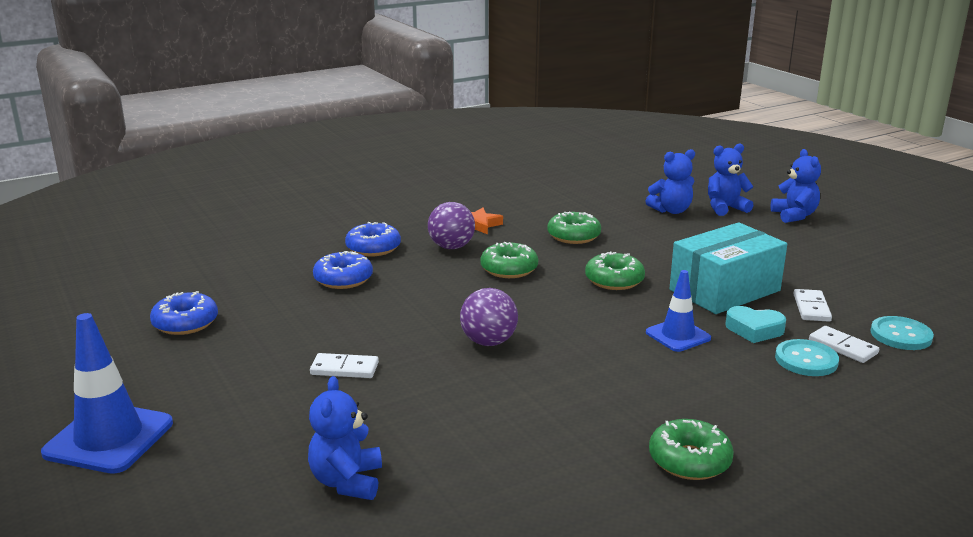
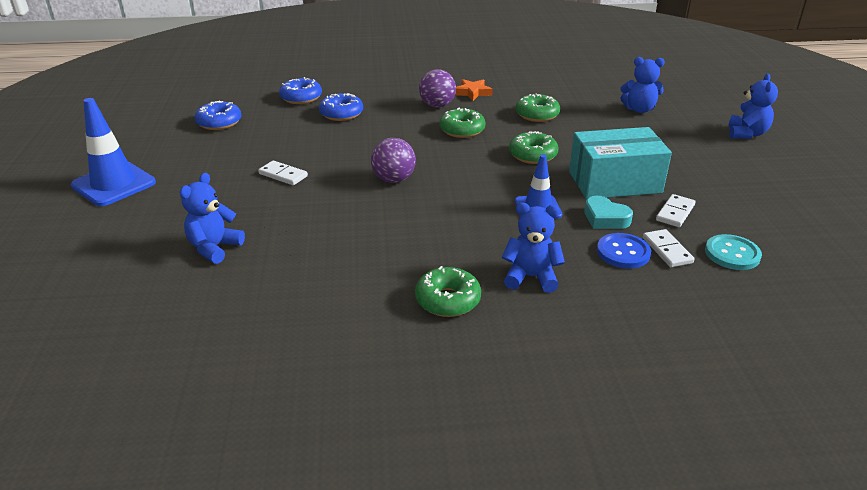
camera: 25 degrees right, 10 degrees up
(373, 248) = (382, 96): blue donut -> blue donut (301, 98)
(725, 208) = (689, 116): blue teddy bear -> blue teddy bear (531, 277)
(806, 360) = (623, 252): turquoise button -> blue button

